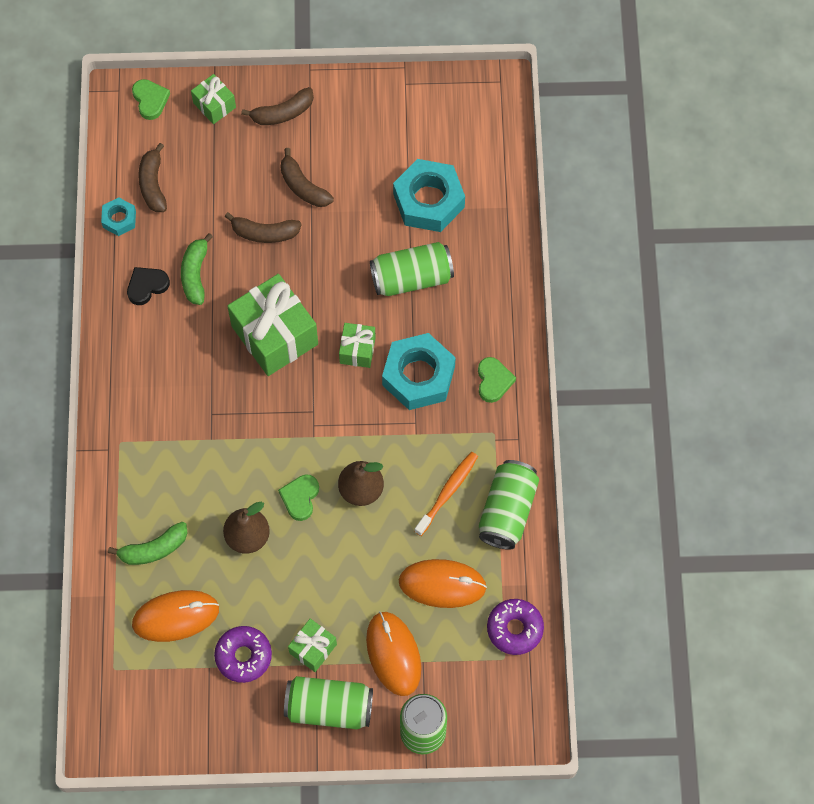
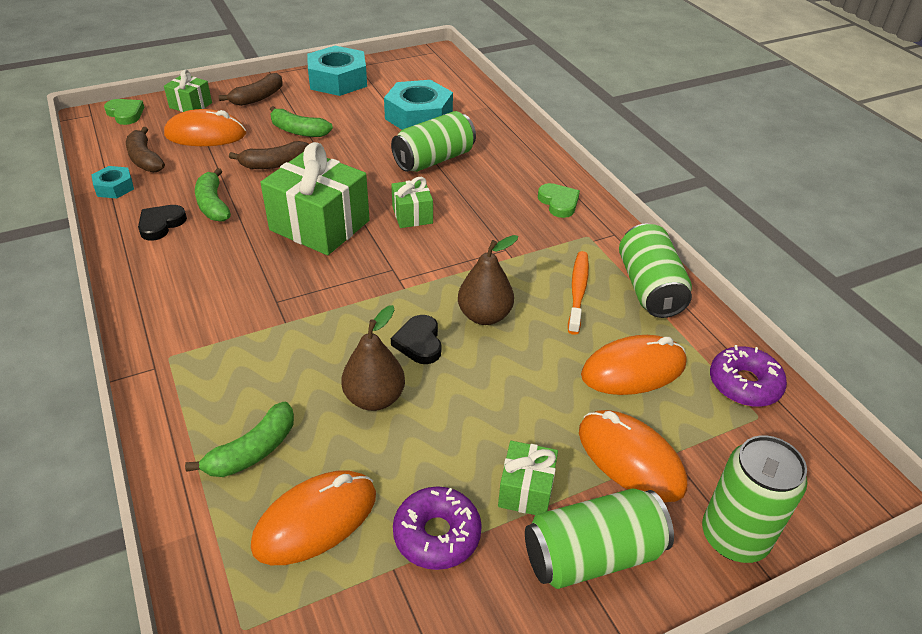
camera: 25 degrees left, 25 degrees down
(216, 163) = (205, 135): none -> orange mouse
(300, 498) = (419, 342): green heart -> black heart
(303, 186) = (298, 131): brown banana -> green banana
(418, 376) = (485, 217): turquoise nut -> turquoise nut (338, 80)

